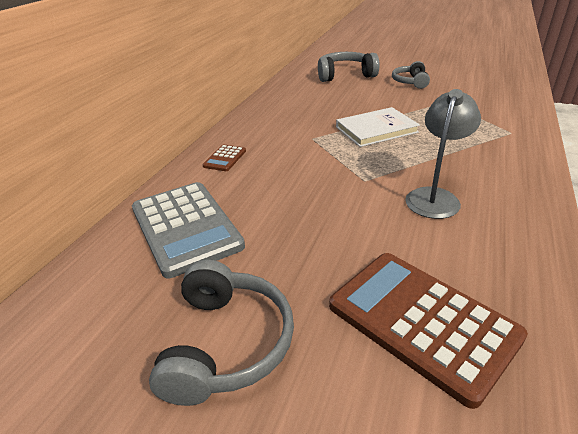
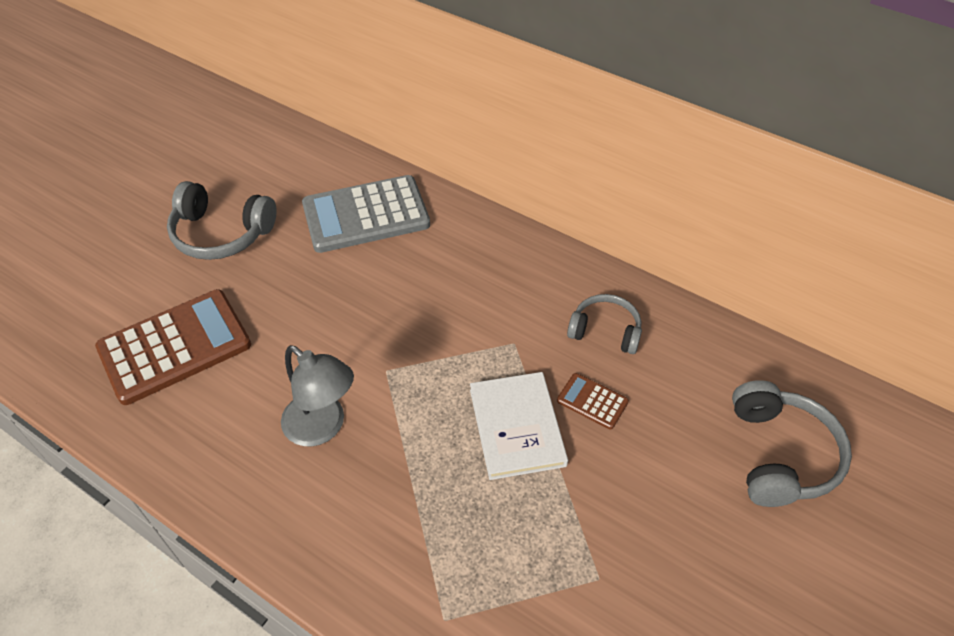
camera: 100 degrees right, 15 degrees up
(225, 158) = (488, 250): brown calculator -> brown calculator (592, 401)
(410, 82) = (720, 562): grey headphones -> grey headphones (605, 331)

